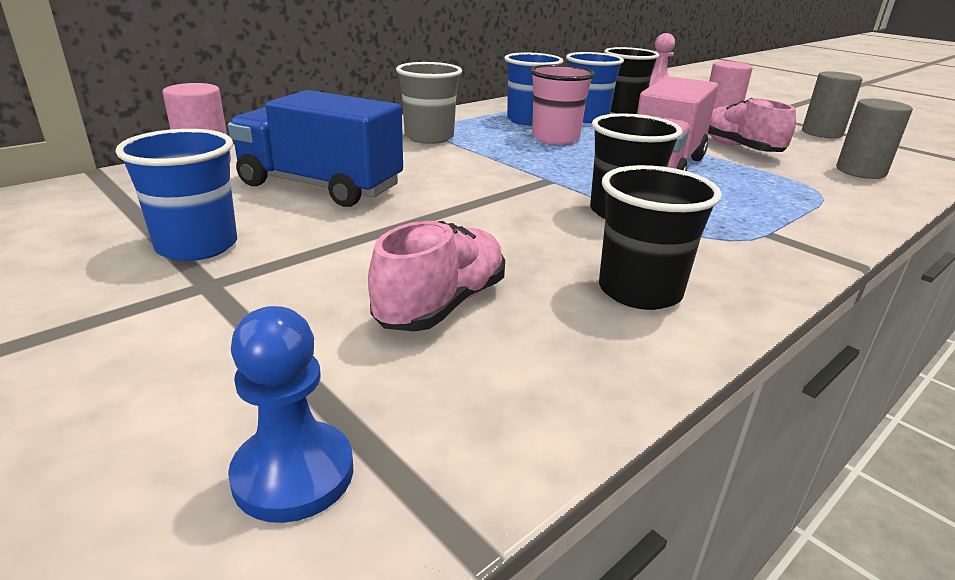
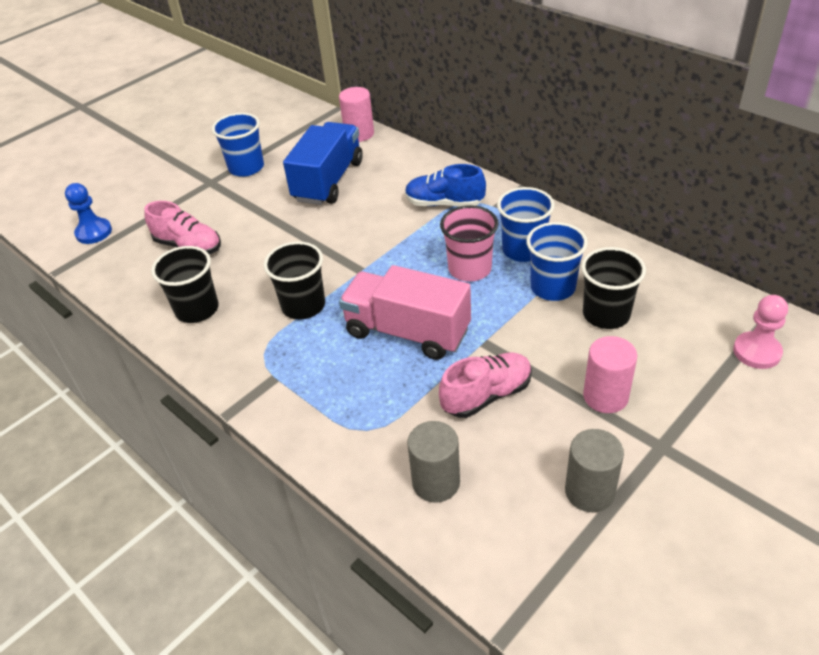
camera: 90 degrees right, 15 degrees up
(429, 137) = (444, 203): grey cup -> blue shoe

